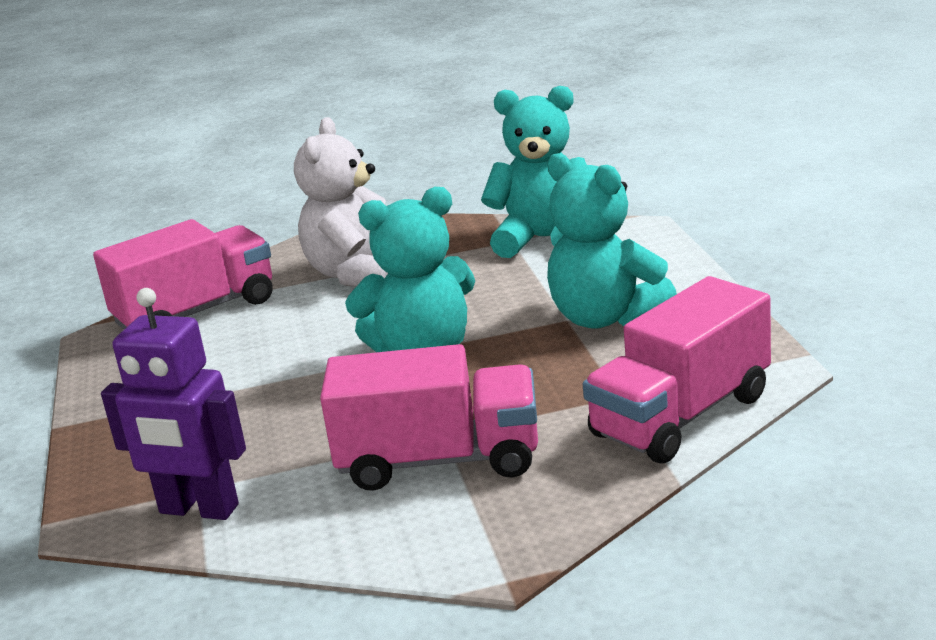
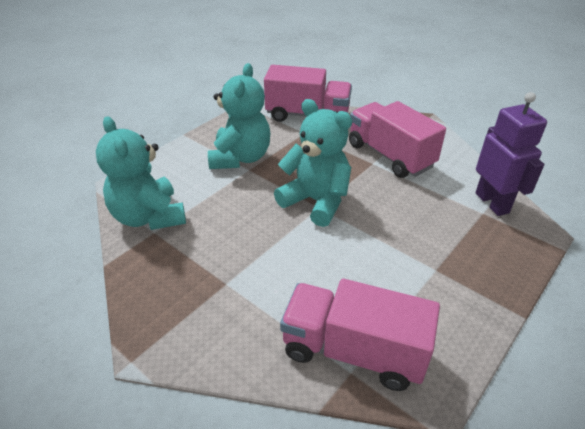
camera: 130 degrees left, 15 degrees up
(357, 274) = (240, 286): white teddy bear -> none

